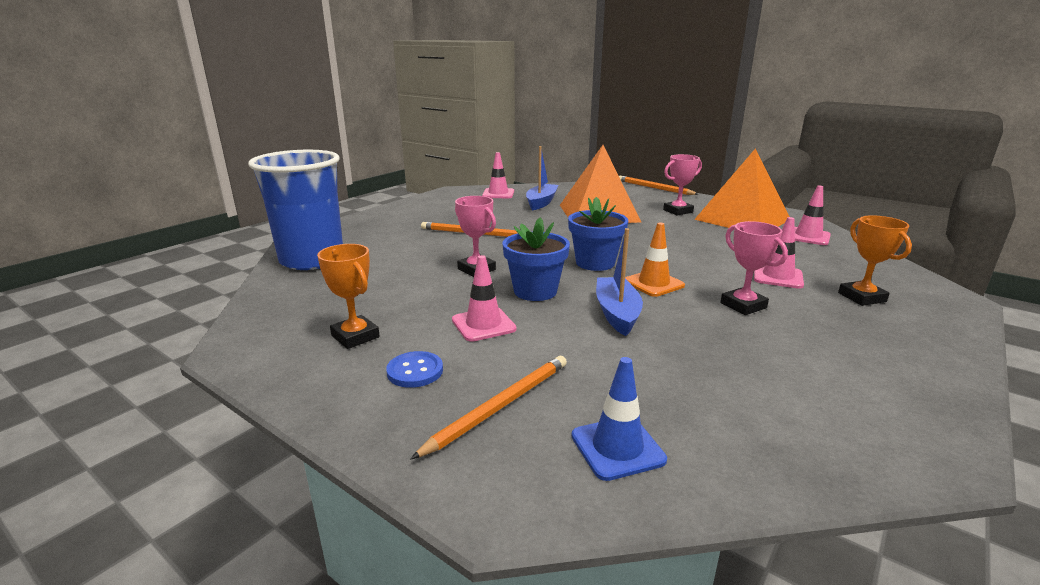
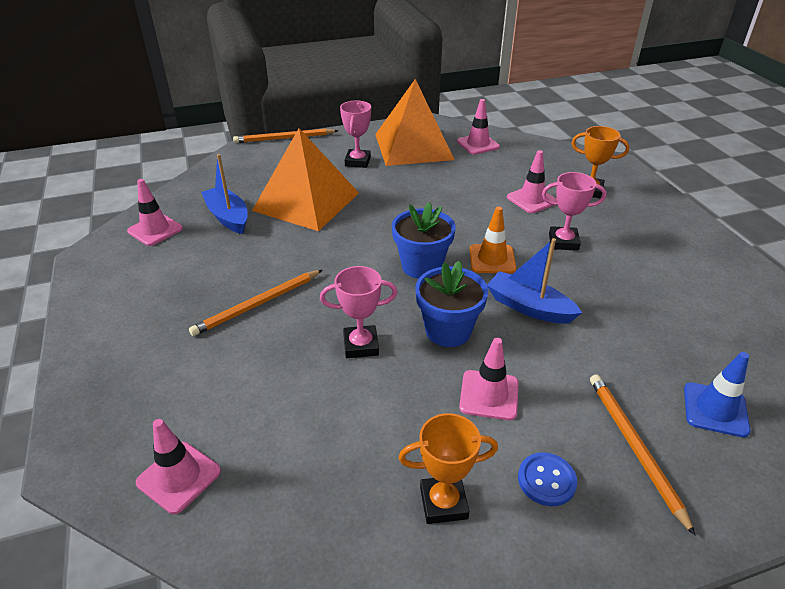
camera: 55 degrees left, 15 degrees up
(312, 260) = (179, 477): blue cup -> pink traffic cone

